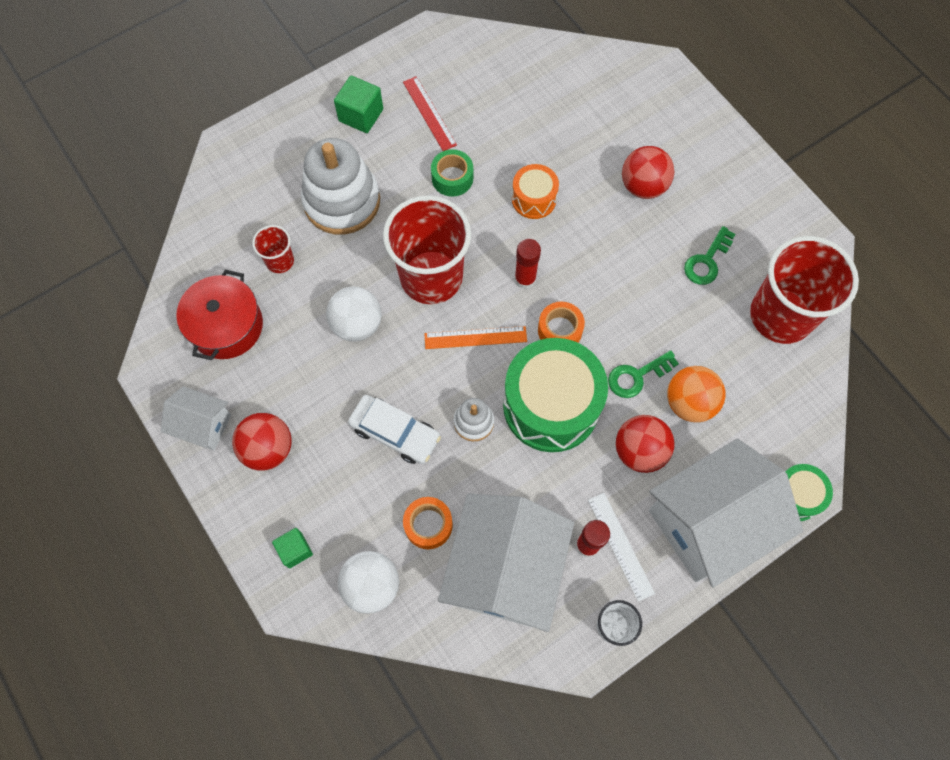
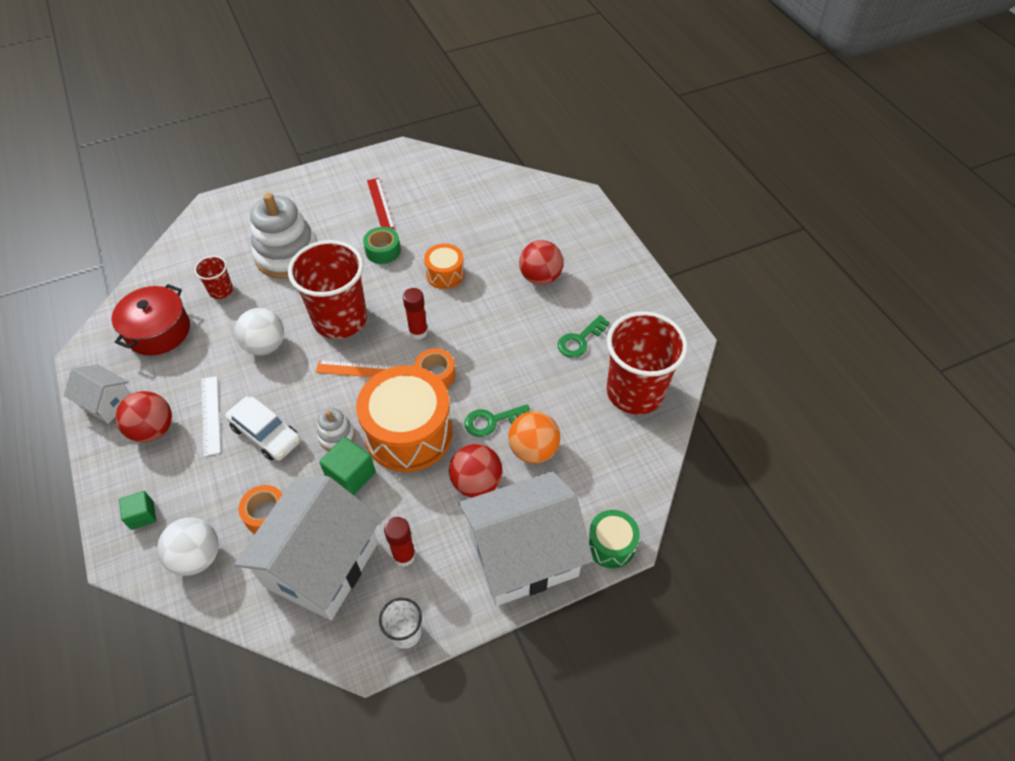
camera: 10 degrees right, 15 degrees down
(361, 115) = (325, 198): green cube -> green cube (351, 475)
(551, 405) = (408, 433): green drum -> orange drum
(620, 546) = (434, 561): white ruler -> white ruler (210, 415)

